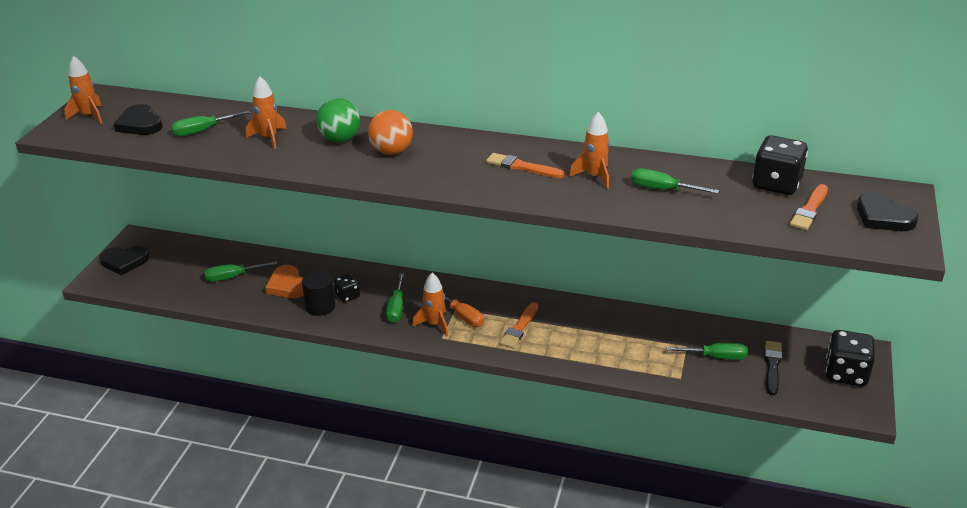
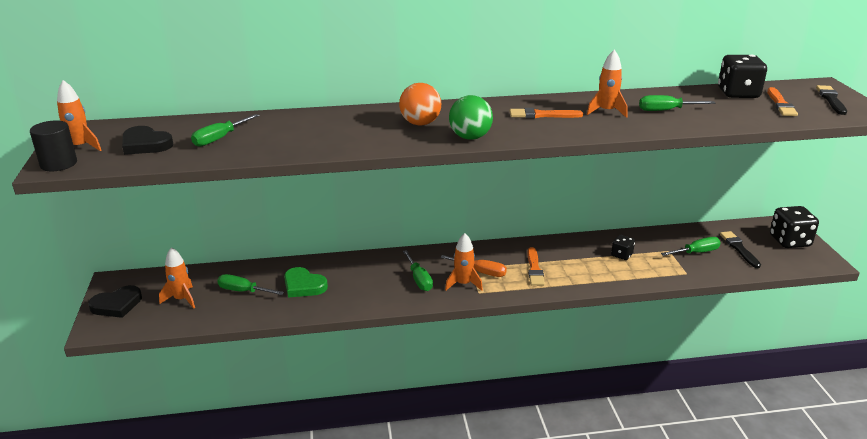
camera: 25 degrees left, 5 degrees down
(233, 277) = (243, 291): green screwdriver -> green screwdriver turned 60 degrees clockwise
(269, 138) = (294, 133): orange rocket -> orange rocket (182, 299)
(287, 285) = (303, 286): orange heart -> green heart
(320, 306) = (349, 295): black cylinder -> black cylinder (58, 164)
(340, 139) = (363, 123): green ball -> green ball (470, 137)
(347, 296) = (367, 281): black dice -> black dice (621, 255)
(883, 217) = (831, 100): black heart -> black brush

